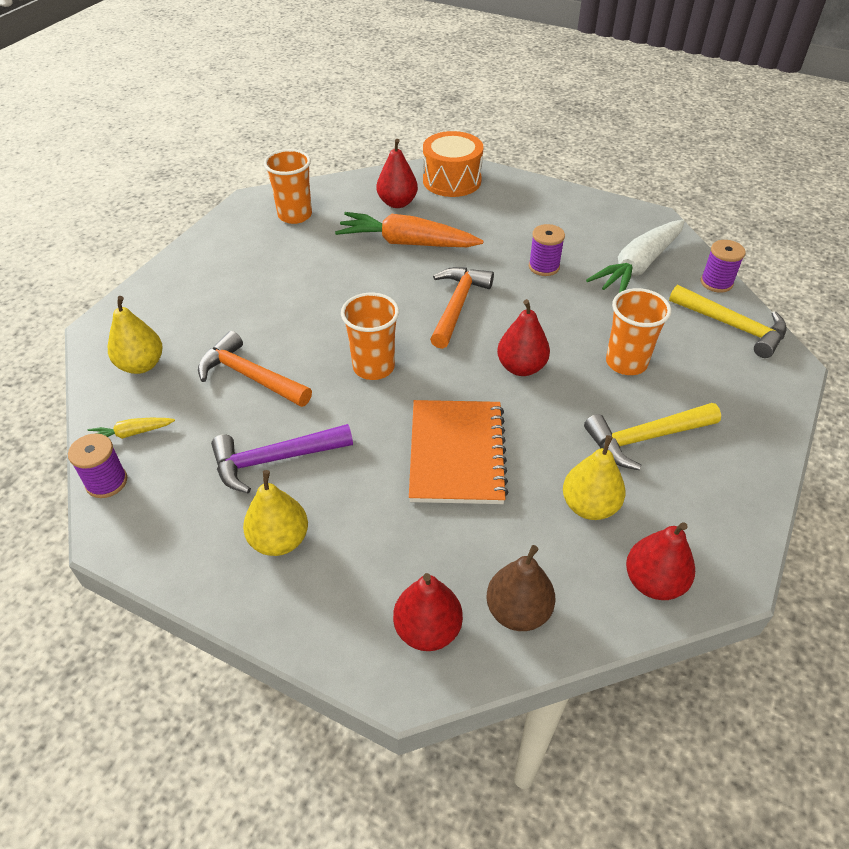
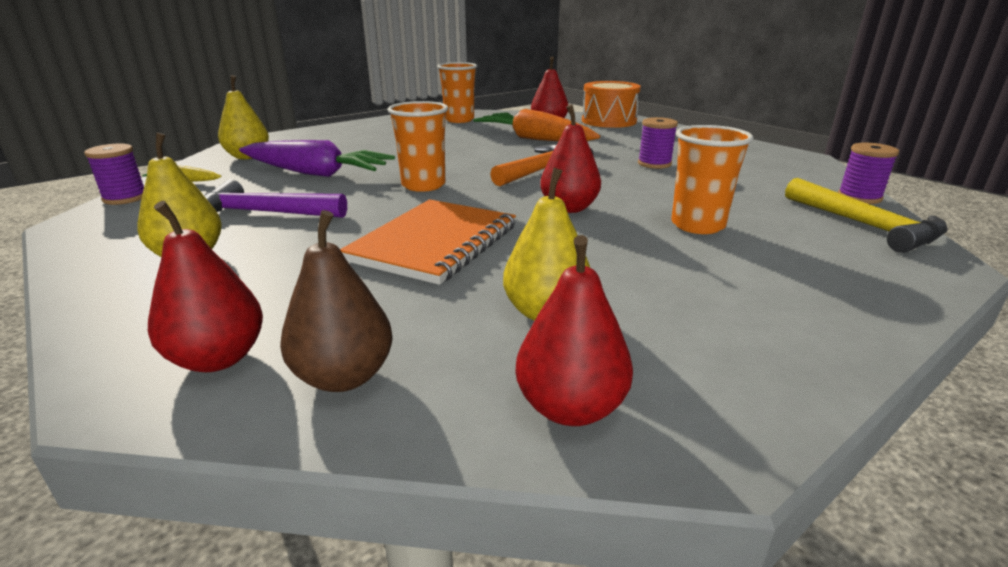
camera: 25 degrees right, 20 degrees down
(250, 376) = (316, 173): orange hammer -> purple carrot
(638, 266) = (762, 177): white carrot -> none
(645, 438) = (676, 278): yellow hammer -> none

